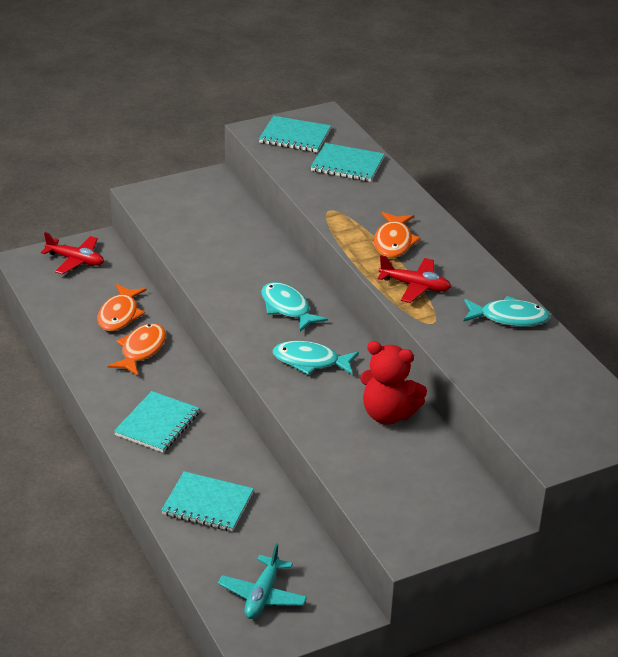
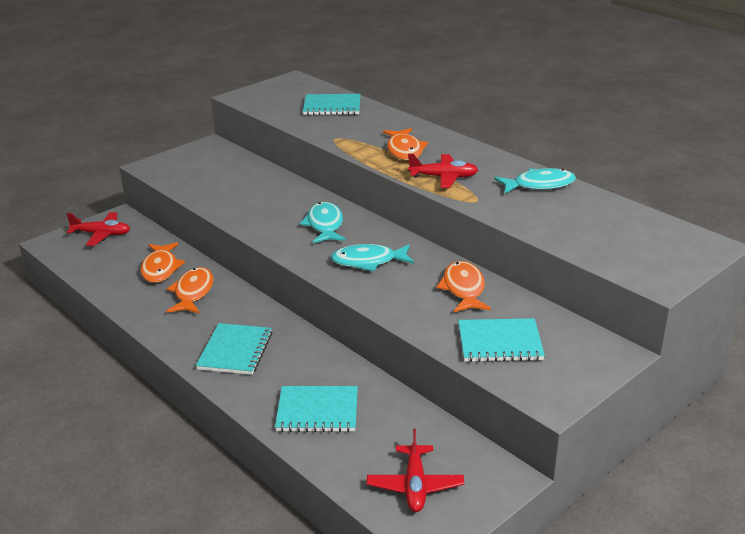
camera: 15 degrees left, 5 degrees down
(262, 595) = (415, 485): turquoise plane -> red plane
(287, 308) = (325, 225): turquoise fish -> turquoise fish turned 45 degrees clockwise
(295, 136) = (276, 96): turquoise notebook -> turquoise notebook (499, 342)
(388, 414) = (463, 289): red teddy bear -> orange fish

